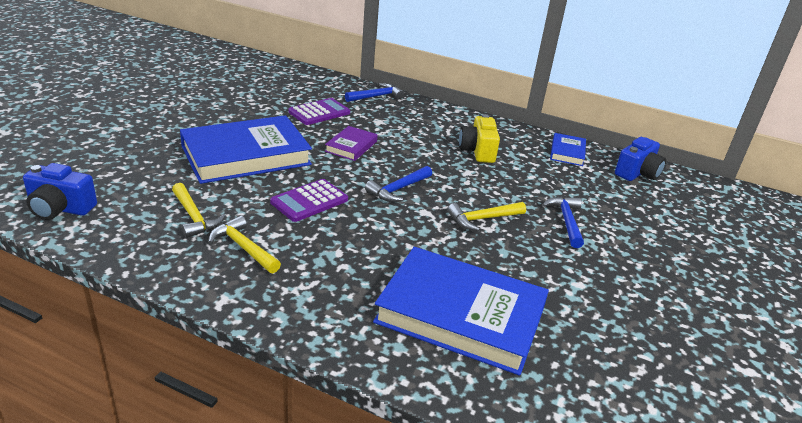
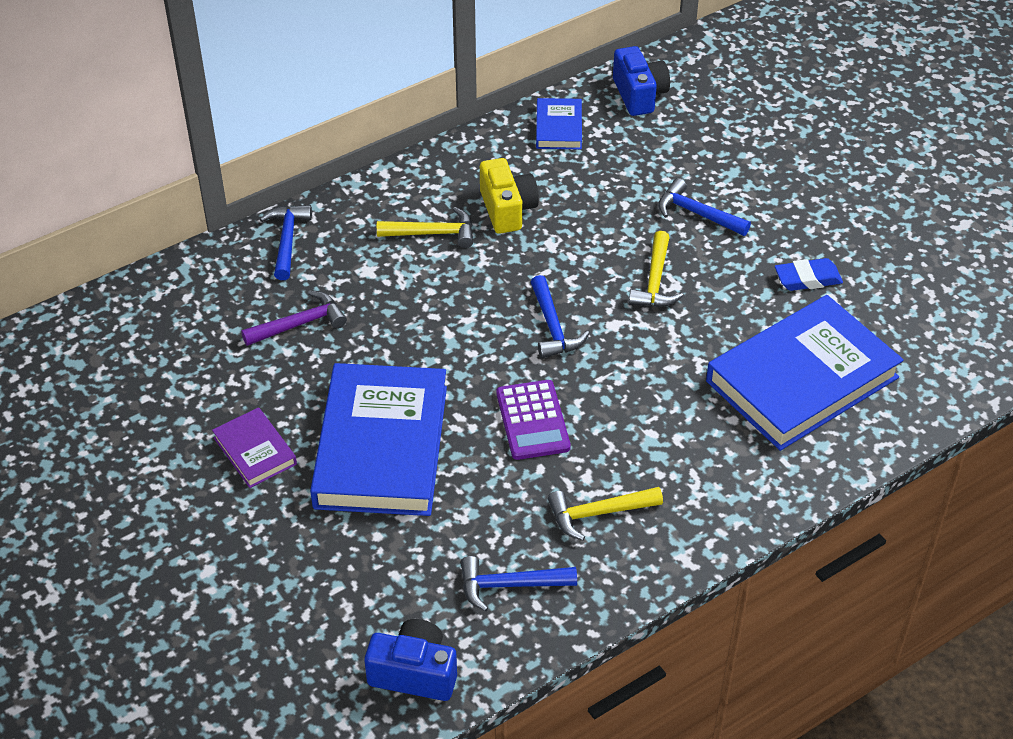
camera: 55 degrees left, 15 degrees up
(60, 209) = (414, 673): blue camera -> blue camera turned 120 degrees counterclockwise
(155, 227) = (510, 585): none -> blue hammer
(194, 217) = (508, 542): yellow hammer -> yellow hammer (432, 233)
(319, 112) = (299, 324): purple calculator -> purple hammer
(351, 146) = (421, 328): purple book -> purple book (255, 451)
(478, 151) = (507, 209): yellow camera -> yellow camera turned 135 degrees counterclockwise
(567, 152) = (558, 128): blue book -> blue book turned 45 degrees clockwise
(569, 290) = (807, 279): none -> blue eraser

